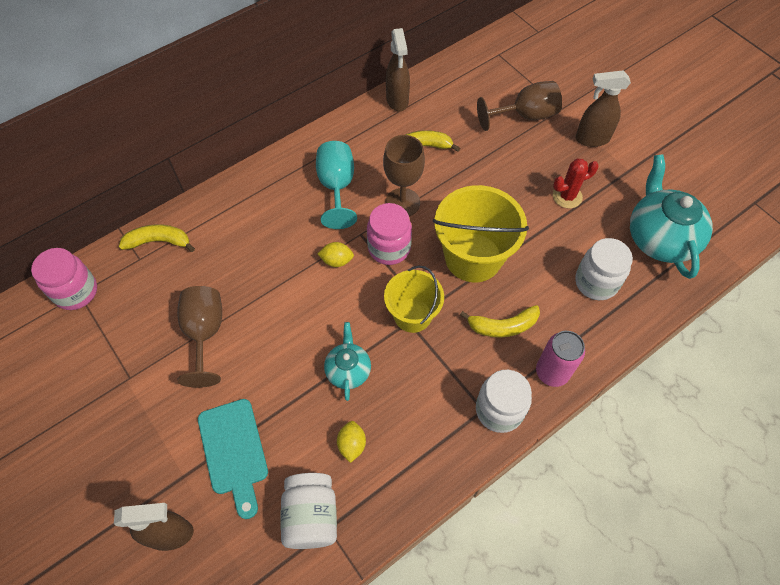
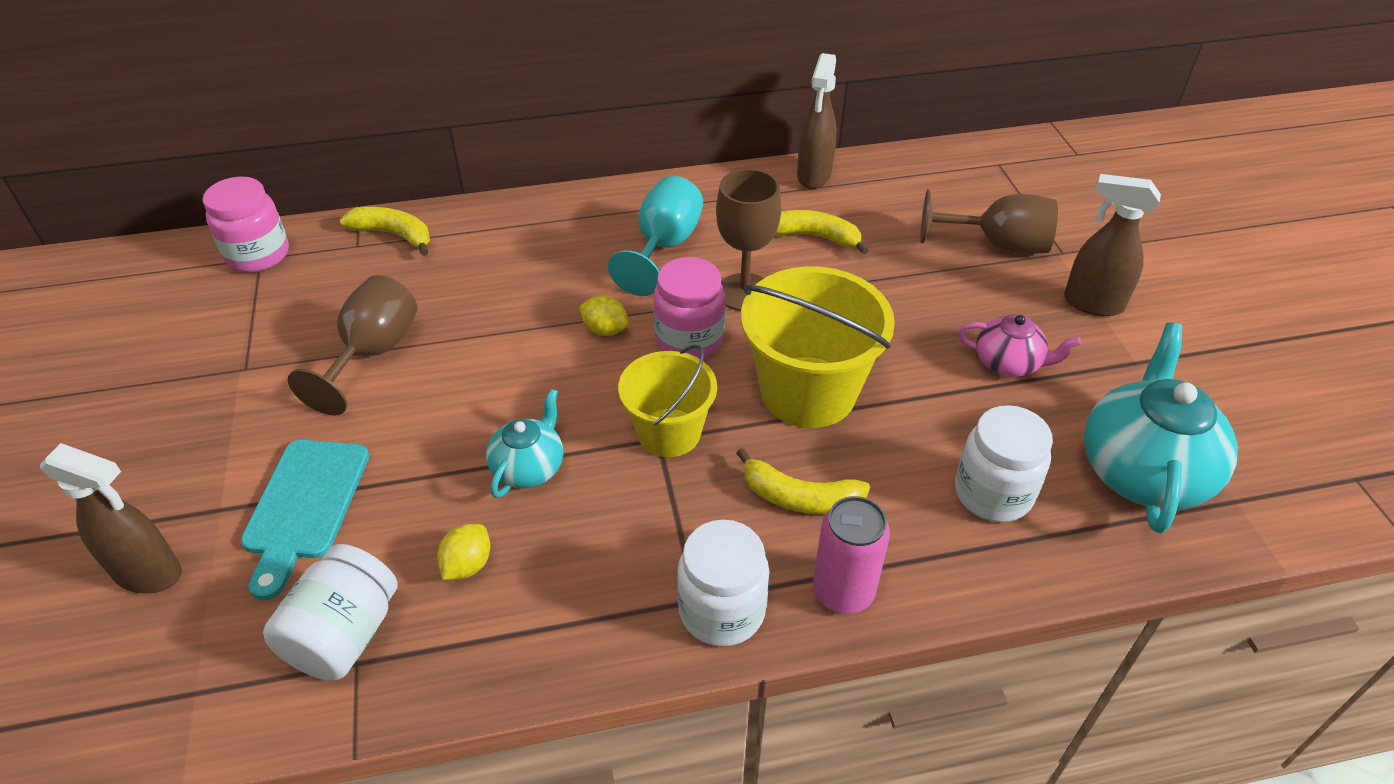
camera: 25 degrees right, 15 degrees down
(567, 196) = (1008, 363): red cactus -> pink teapot

